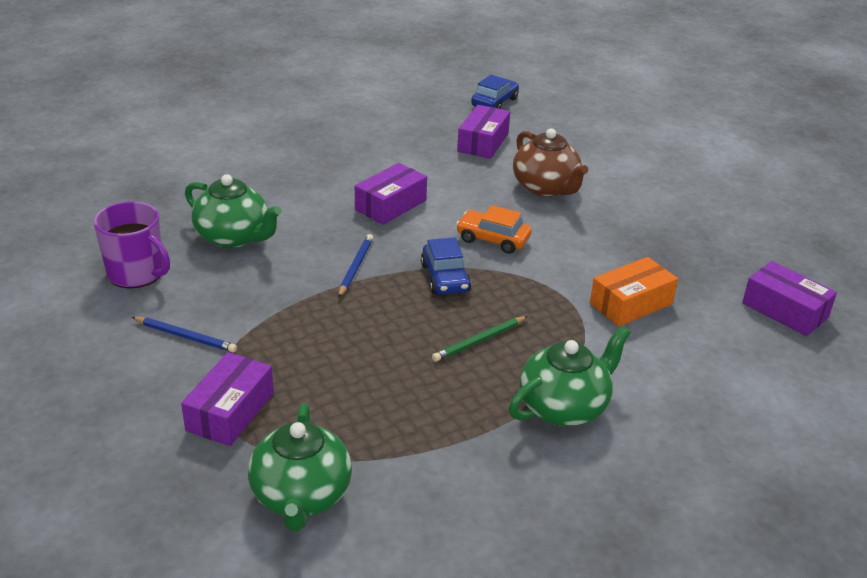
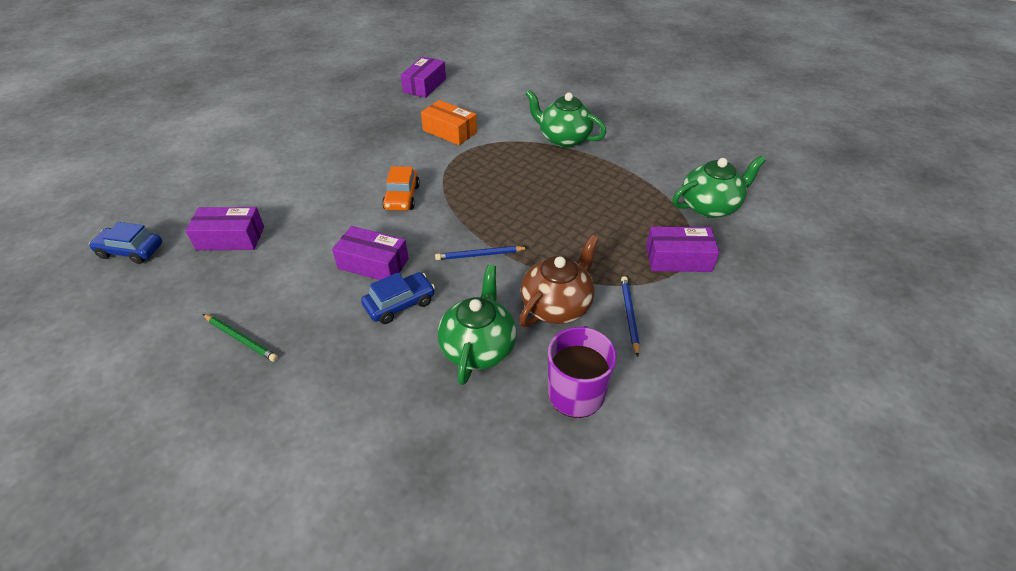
camera: 110 degrees left, 10 degrees up
(445, 278) = (467, 207): blue car -> blue car (400, 304)
(479, 341) = (527, 177): green pencil -> green pencil (241, 339)
(546, 188) = (309, 187): brown teapot -> brown teapot (557, 305)

